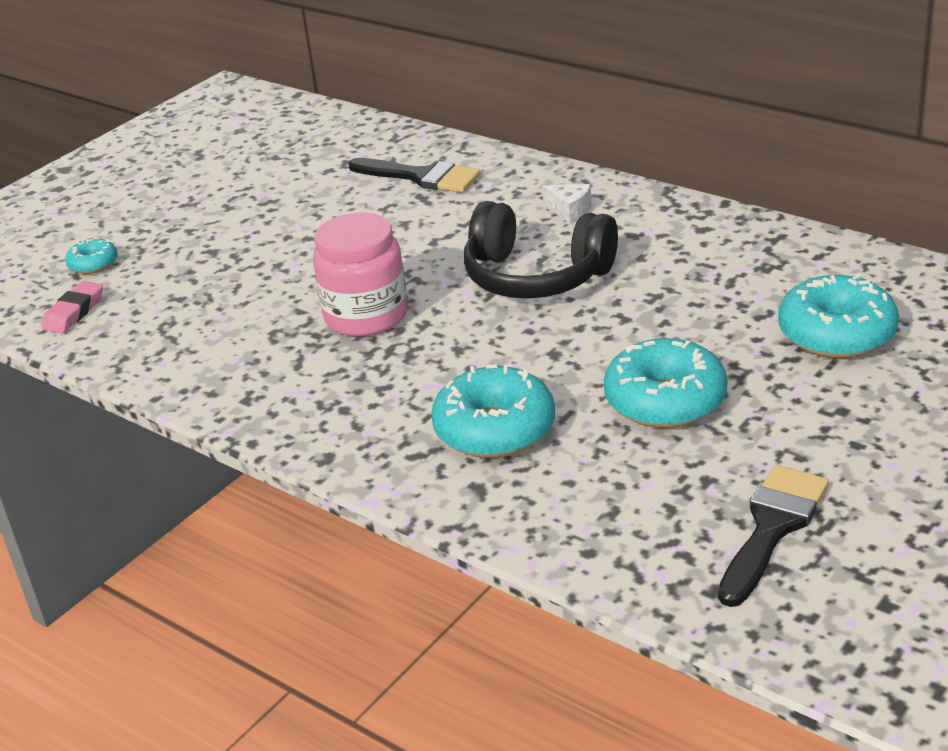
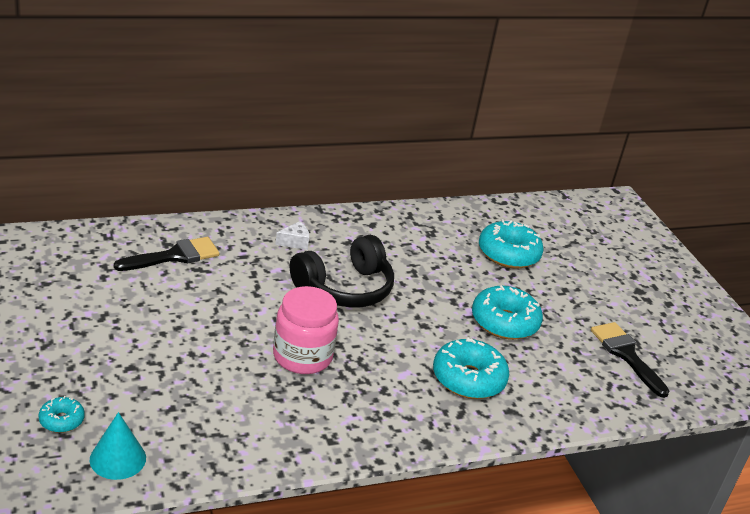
camera: 65 degrees left, 0 degrees up
(74, 312) = (118, 458): pink eraser -> turquoise cone

